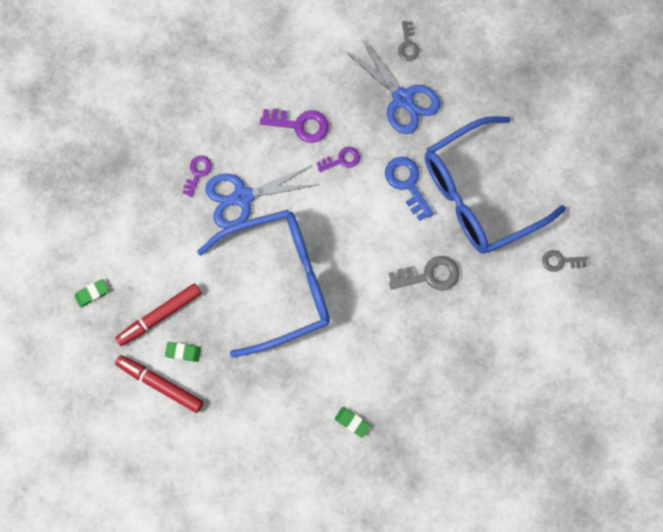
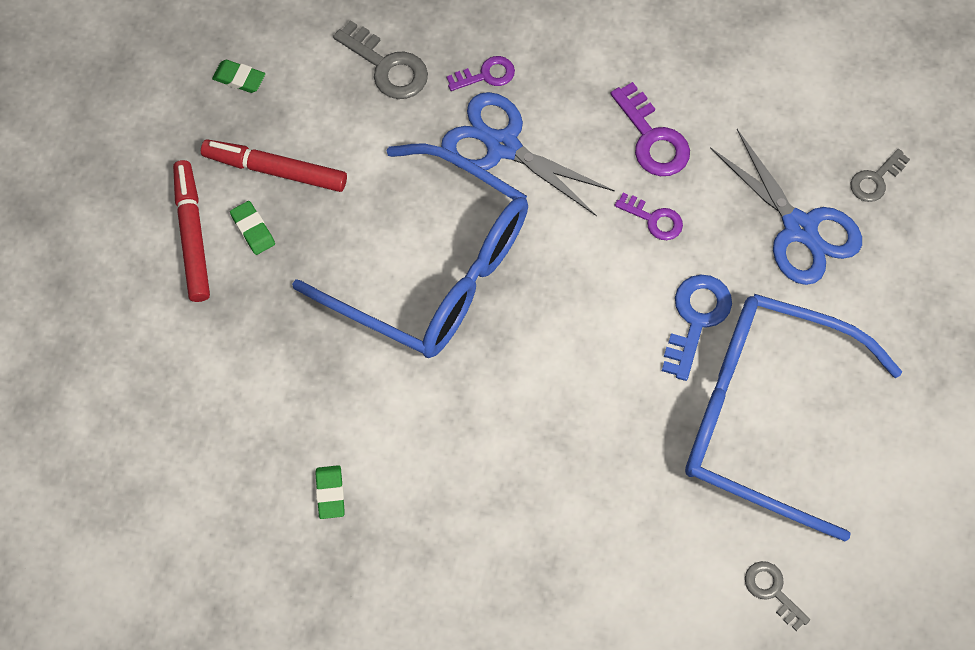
camera: 50 degrees right, 10 degrees down
(403, 99) = (800, 228): blue scissors -> blue scissors turned 45 degrees counterclockwise
(429, 275) = (602, 438): grey key -> grey key (387, 66)

